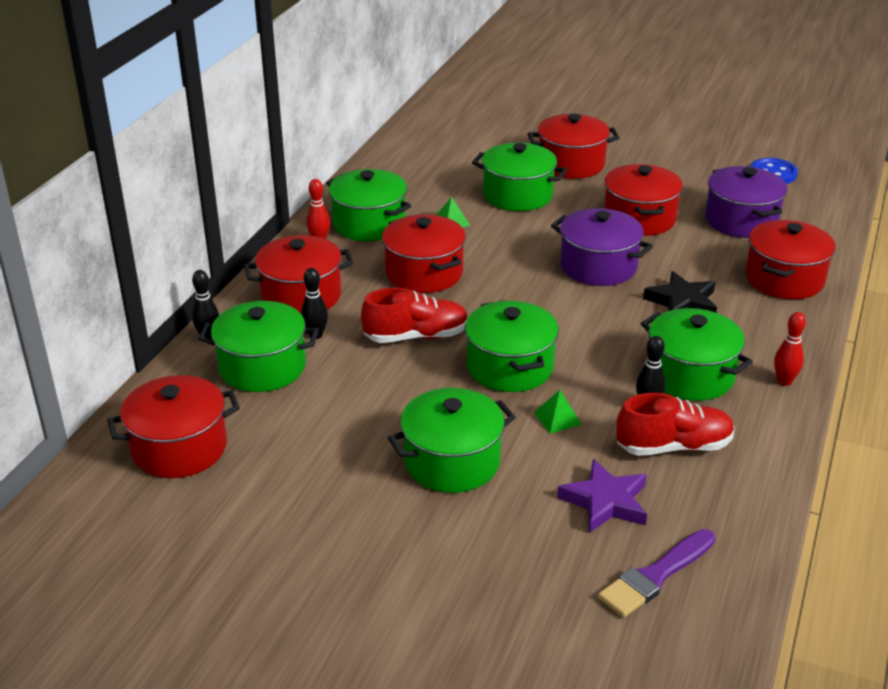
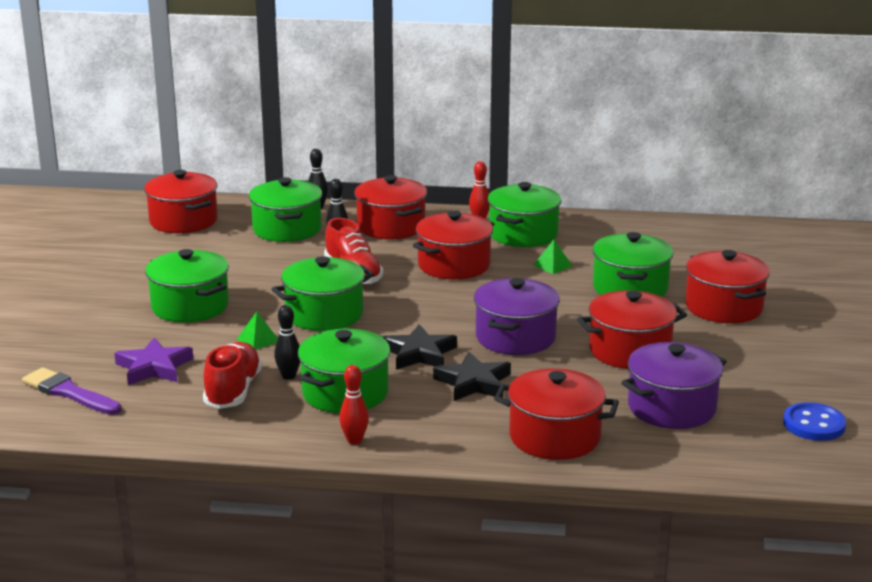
camera: 75 degrees right, 10 degrees down
(617, 322) = (419, 353): none -> black star
(673, 446) = (233, 391): red shoe -> red shoe turned 150 degrees counterclockwise

